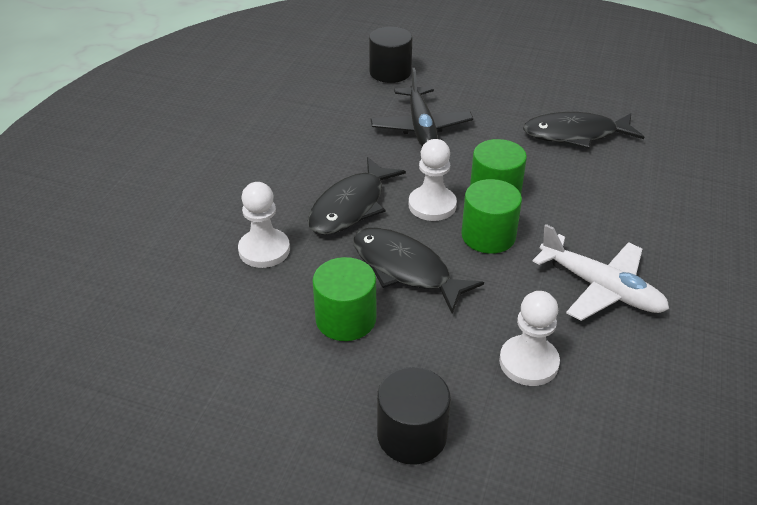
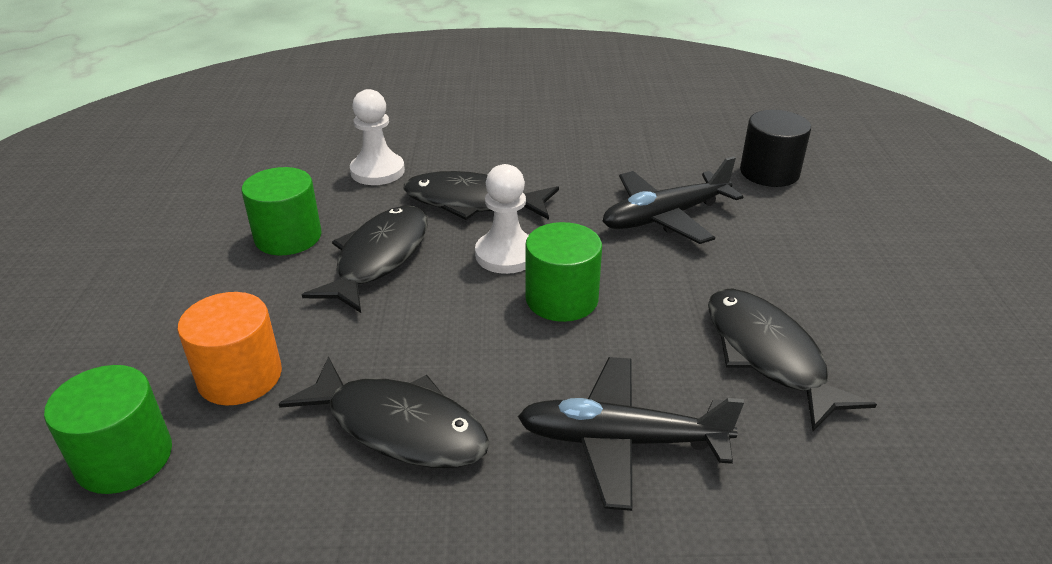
camera: 70 degrees right, 5 degrees down
(412, 435) = (126, 309): black cylinder -> none
(488, 236) = (467, 308): green cylinder -> green cylinder (124, 458)
(528, 362) = (240, 376): white pawn -> orange cylinder
(601, 288) = (399, 427): white plane -> black fish
(631, 204) = (621, 441): none -> black plane

